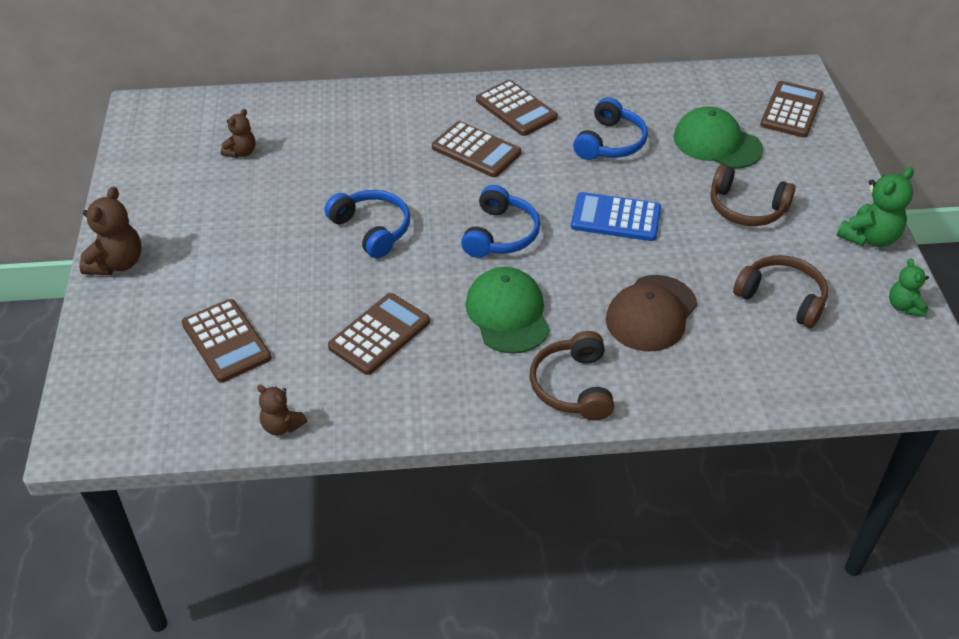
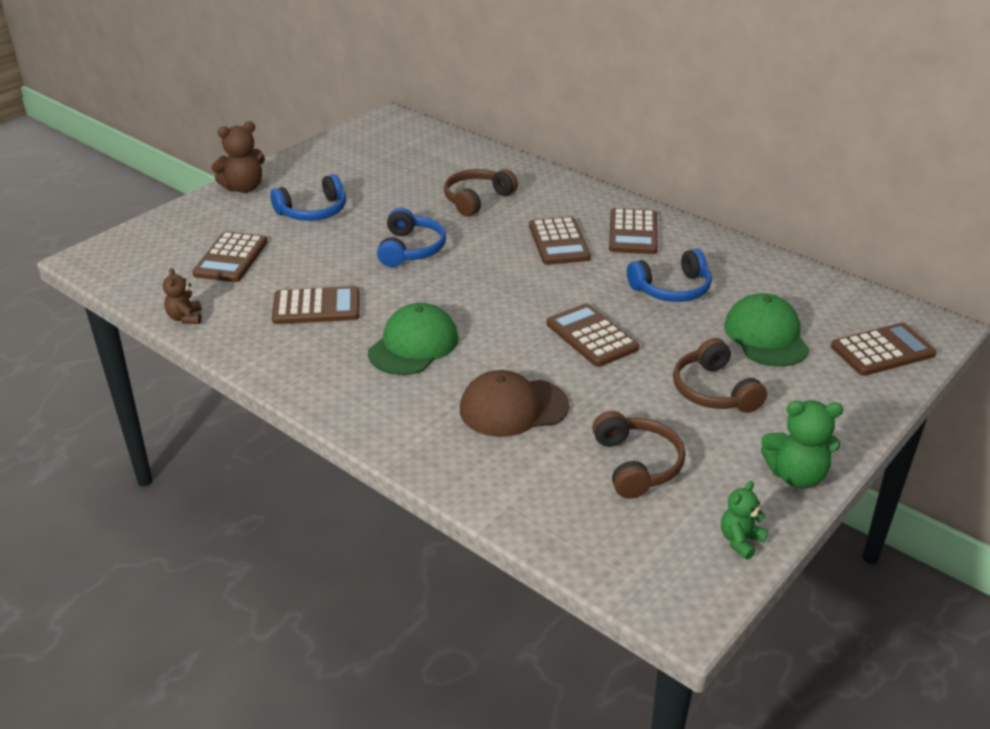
camera: 45 degrees right, 10 degrees down
(241, 152) = (404, 167): brown teddy bear -> none
(500, 234) = (489, 299): blue headphones -> blue headphones (313, 211)
(572, 386) = (382, 412): brown headphones -> brown headphones (477, 199)
(616, 218) = (591, 336): blue calculator -> brown calculator

